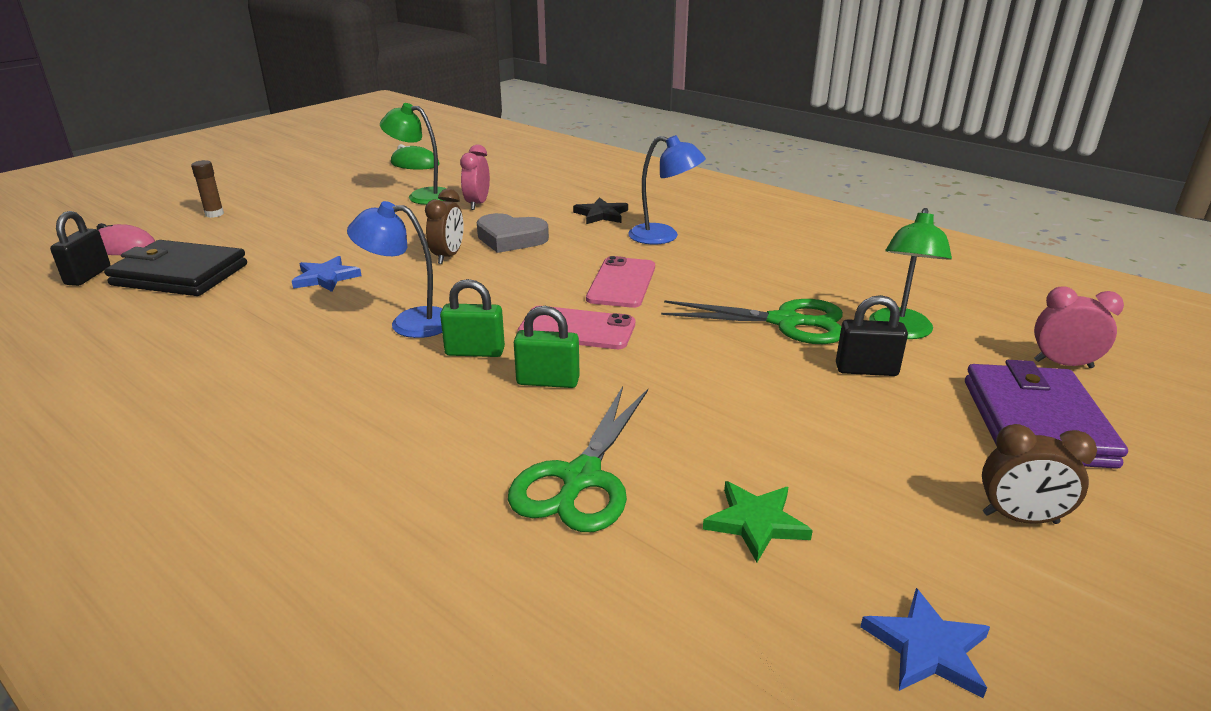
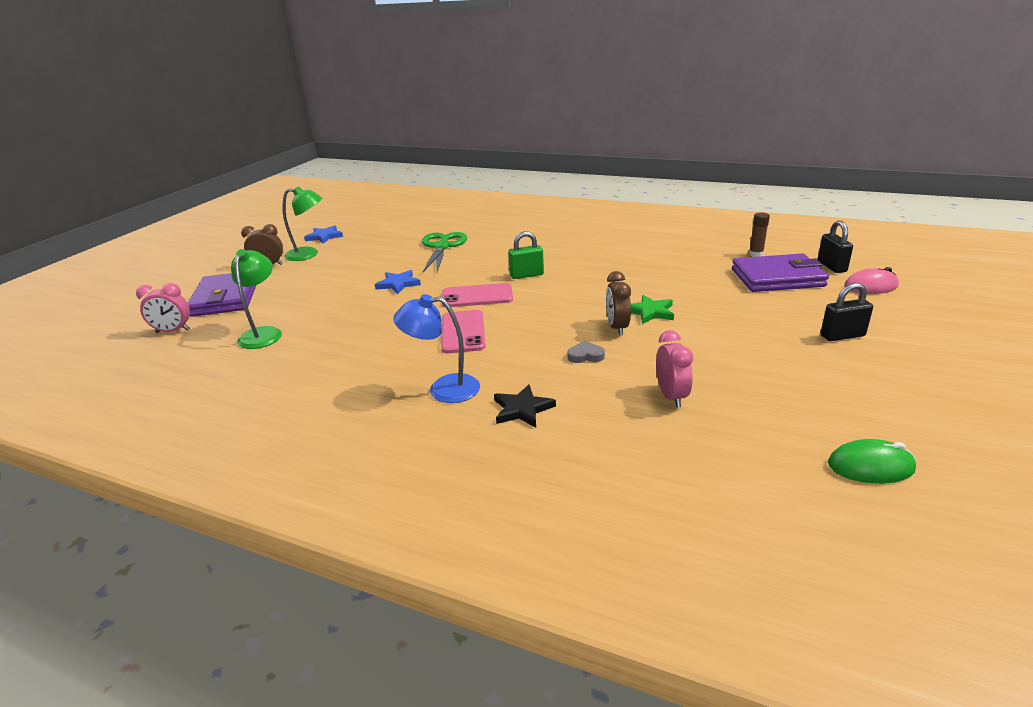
camera: 165 degrees right, 0 degrees up
(180, 275) = (777, 278): black wallet -> purple wallet
(214, 214) = (890, 327): brown glue stick -> brown glue stick (756, 254)
(326, 278) = (678, 295): blue star -> blue star (398, 284)
(409, 322) = (581, 281): blue lamp -> none
(422, 196) = (749, 396): green lamp -> green lamp (309, 254)
(511, 239) = (585, 356): grey heart -> grey heart, size x0.53
(548, 381) = (477, 271): green padlock -> none
(756, 523) = (372, 248): green star -> green star (650, 312)
(785, 322) = (341, 325): green scissors -> none
(866, 370) = (300, 306): black padlock -> black padlock (842, 336)

